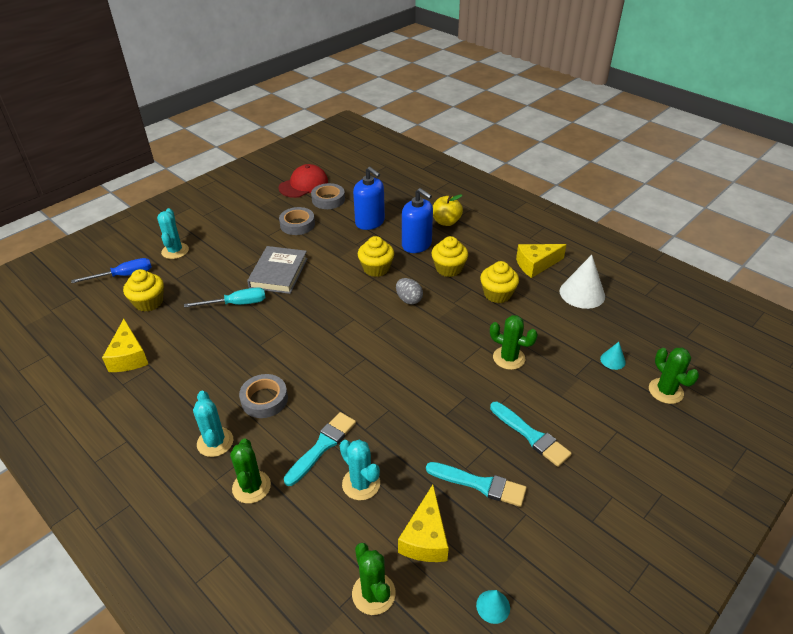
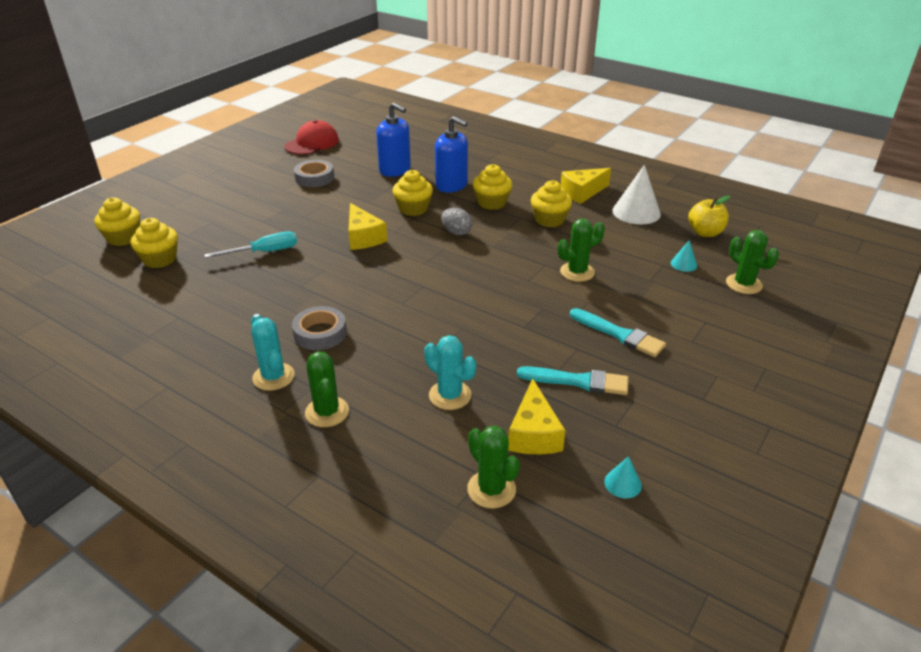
camera: 10 degrees left, 5 degrees down
(124, 276) = (123, 238): blue screwdriver -> yellow cupcake
(129, 356) = (149, 310): yellow cheese -> yellow cheese (363, 237)
(175, 251) = (179, 211): turquoise cactus -> none
(278, 273) = (305, 221): grey book -> none
(322, 446) = (397, 367): turquoise brush -> none
(328, 200) = (343, 154): grey tape -> none
(446, 222) = (477, 164): yellow apple -> yellow apple (705, 233)
(509, 358) = (577, 272): green cactus -> green cactus turned 45 degrees counterclockwise

